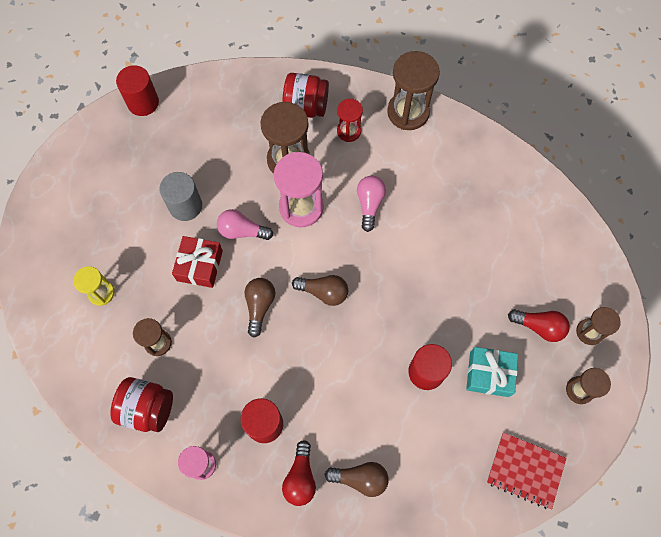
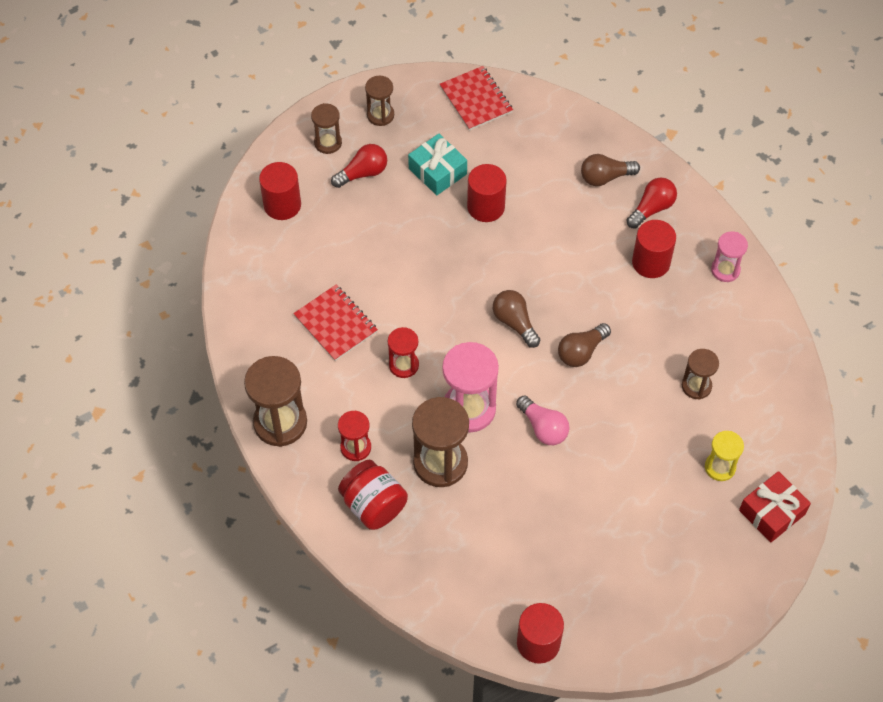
camera: 140 degrees left, 10 degrees down
(148, 408) = (742, 340): red jar -> none
(185, 206) = (578, 492): grey cylinder -> none
(199, 265) = (608, 425): red gift -> red gift (772, 512)
(360, 478) = (605, 177): brown light bulb -> brown light bulb turned 60 degrees counterclockwise
(369, 204) = (404, 365): pink light bulb -> red hourglass
(439, 198) = (335, 324): none -> red notebook
(539, 327) = (363, 173): red light bulb -> red light bulb turned 90 degrees clockwise
(564, 255) = (282, 205): none -> red cylinder

